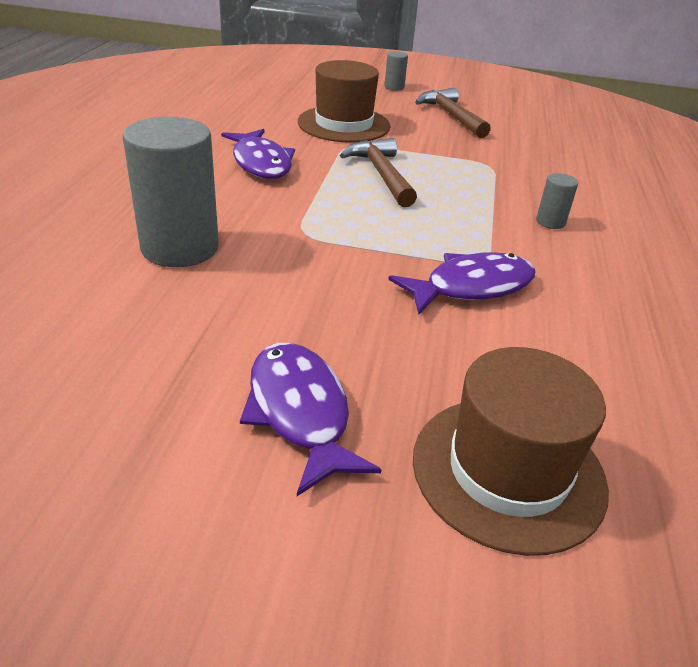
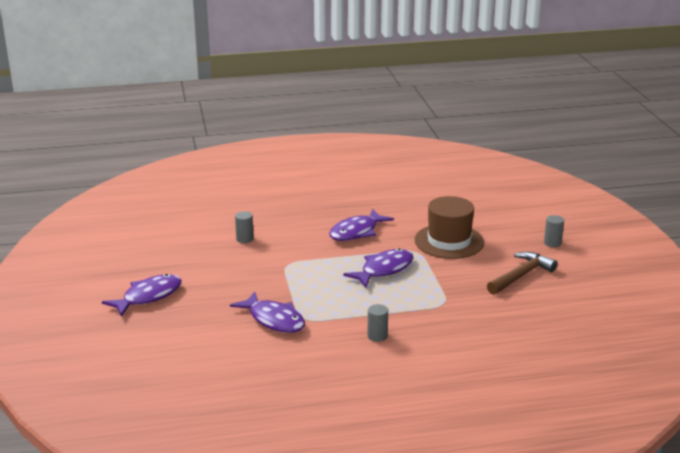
camera: 70 degrees right, 10 degrees down
(180, 248) = (244, 239): grey cylinder -> grey cylinder, size x0.44
(381, 174) = (384, 270): brown hammer -> purple fish
(508, 471) = (141, 347): brown hat -> none

